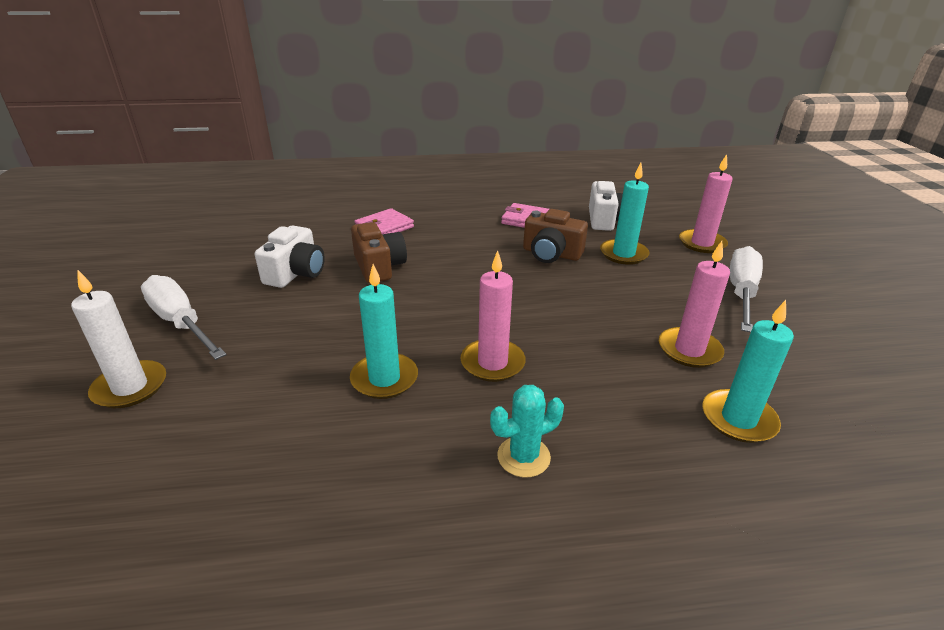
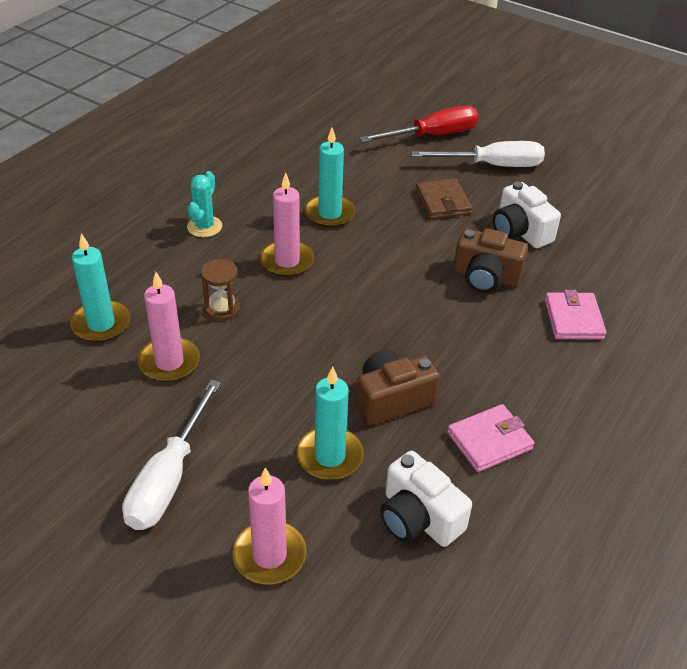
camera: 130 degrees right, 10 degrees up
(130, 387) = (432, 136): white candle -> red screwdriver
(286, 323) = (442, 202): none -> brown wallet
(601, 361) = (222, 309): none -> brown hourglass
(741, 292) = (169, 478): white screwdriver -> white screwdriver turned 45 degrees clockwise

